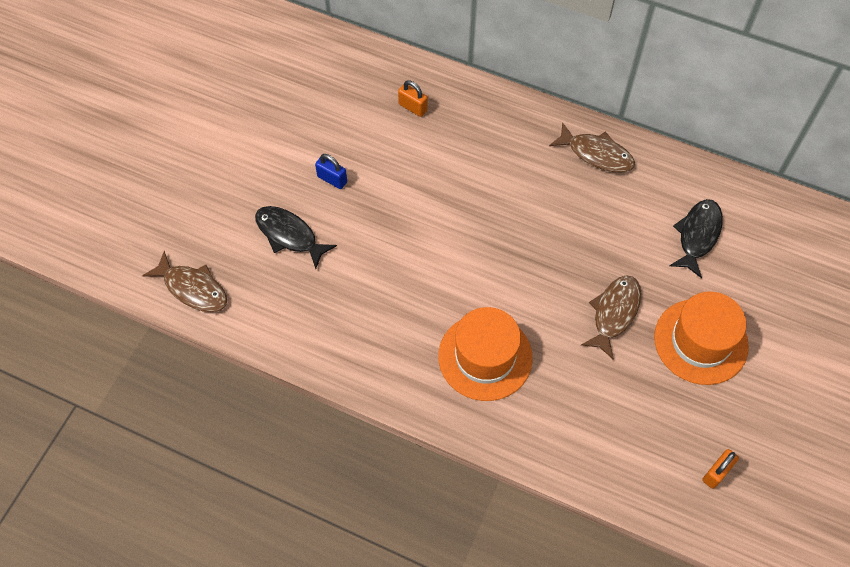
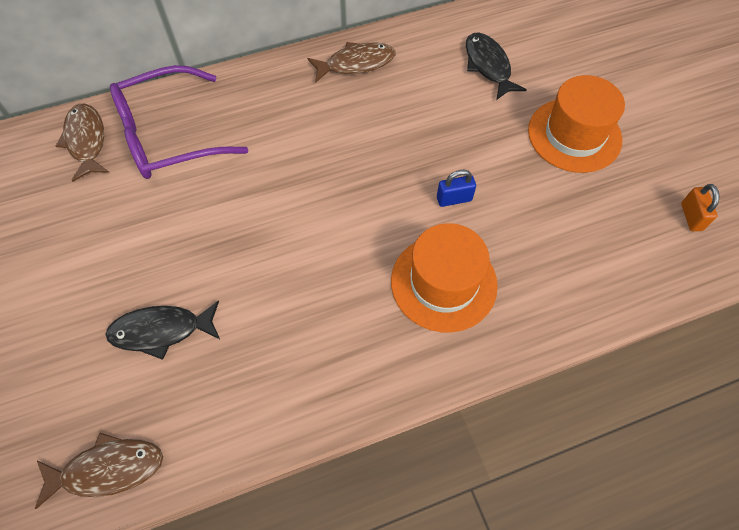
camera: 45 degrees left, 0 degrees up
(332, 179) = (153, 248): blue padlock -> blue padlock (454, 199)
(413, 107) = (168, 135): orange padlock -> purple glasses
(614, 313) = (497, 165): brown fish -> brown fish (86, 141)

